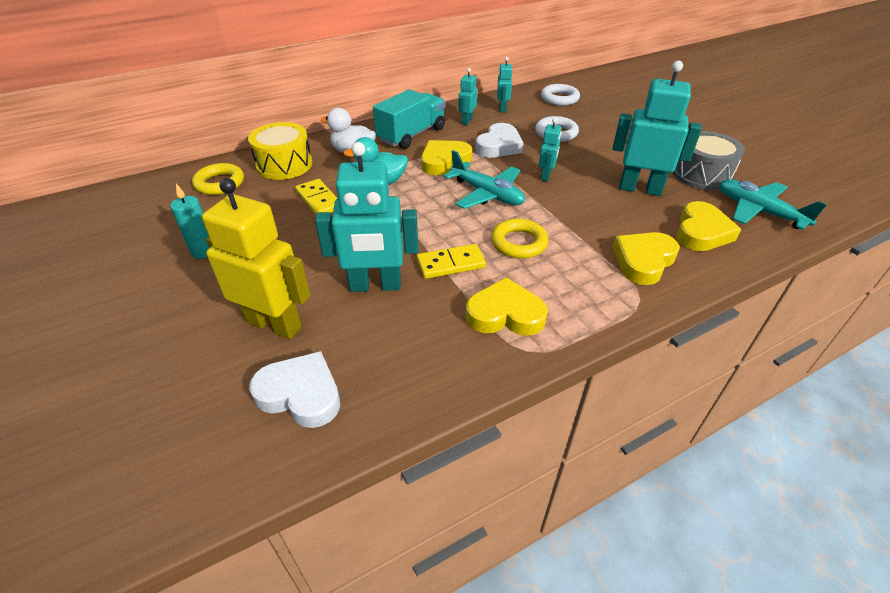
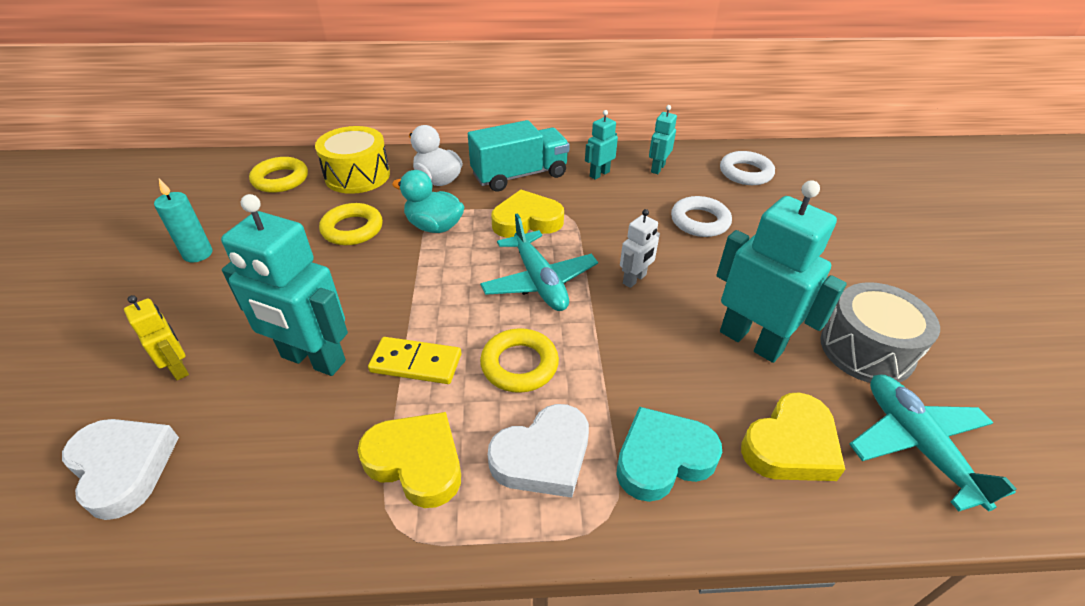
camera: 25 degrees right, 0 degrees up
(274, 324) = (178, 368): yellow robot -> yellow robot, size x0.50
(318, 200) = (352, 229): yellow domino -> yellow ring
(499, 146) = (610, 219): white heart -> white heart (543, 456)
(546, 176) = (634, 279): turquoise robot -> white robot
(643, 261) = (662, 458): yellow heart -> turquoise heart

